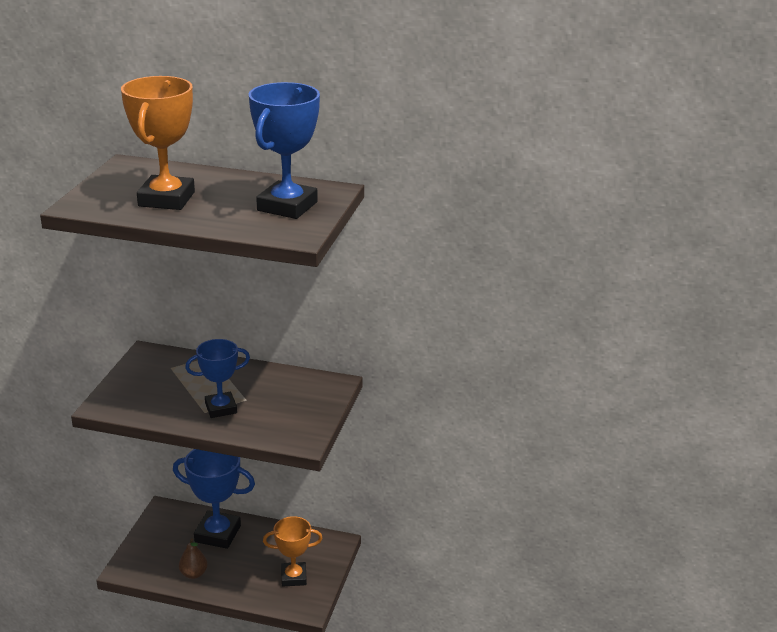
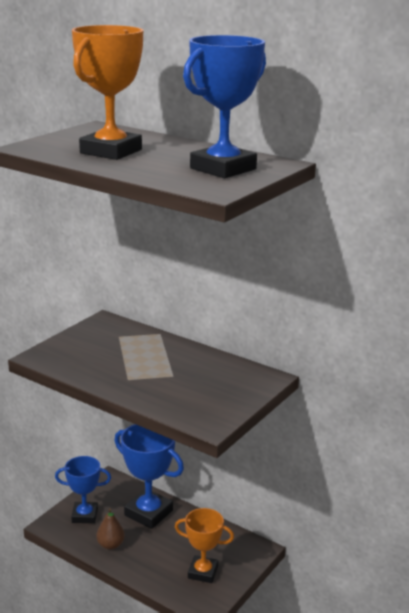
camera: 20 degrees right, 5 degrees down
(221, 408) = (145, 379): blue trophy -> blue trophy (85, 515)

